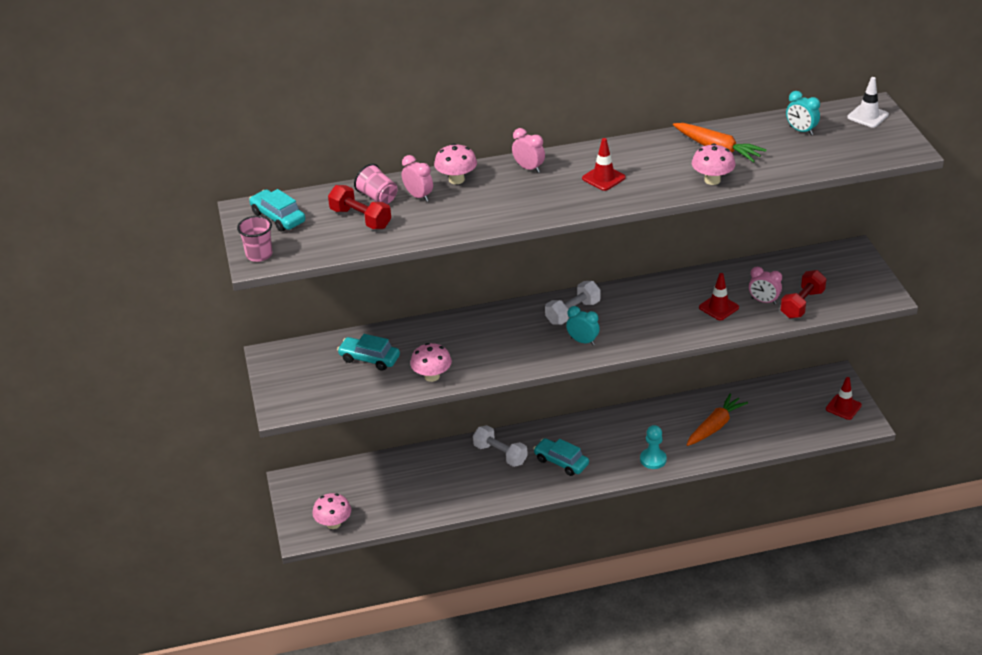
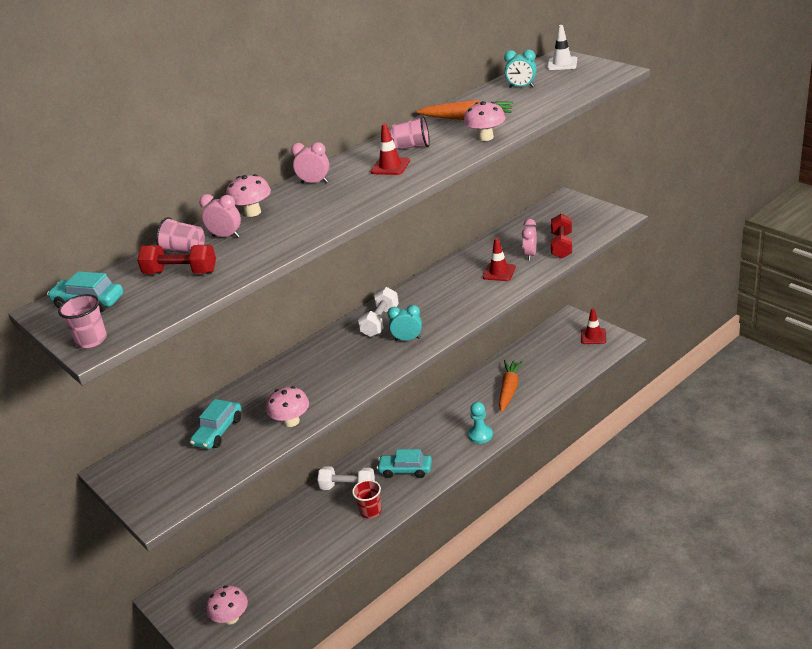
camera: 25 degrees left, 5 degrees down
(369, 359) = (218, 431): turquoise car -> turquoise car turned 60 degrees counterclockwise
(505, 485) = (370, 511): none -> red cup
(641, 163) = (412, 147): none -> pink cup
(763, 301) = (530, 255): pink clock -> pink clock turned 105 degrees clockwise

